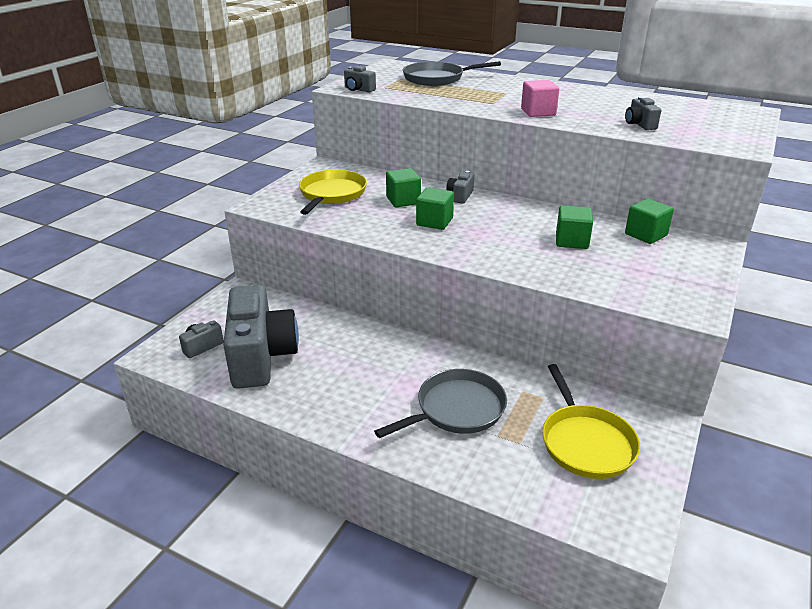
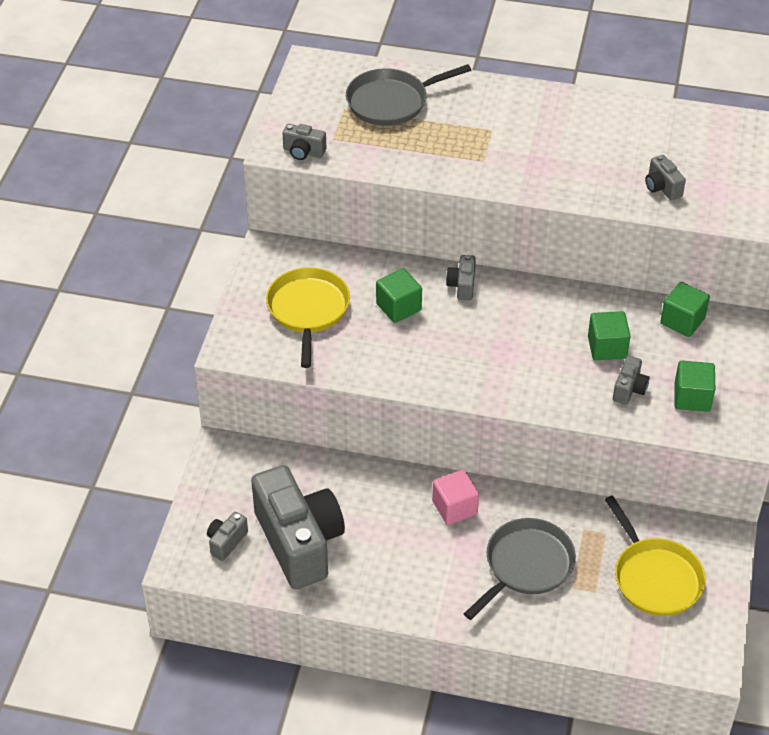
camera: 15 degrees left, 15 degrees up
(434, 222) = (449, 341): green cube -> green cube (692, 397)
(538, 112) = (543, 176): pink cube -> pink cube (454, 508)
(585, 267) = (629, 389): none -> grey camera

